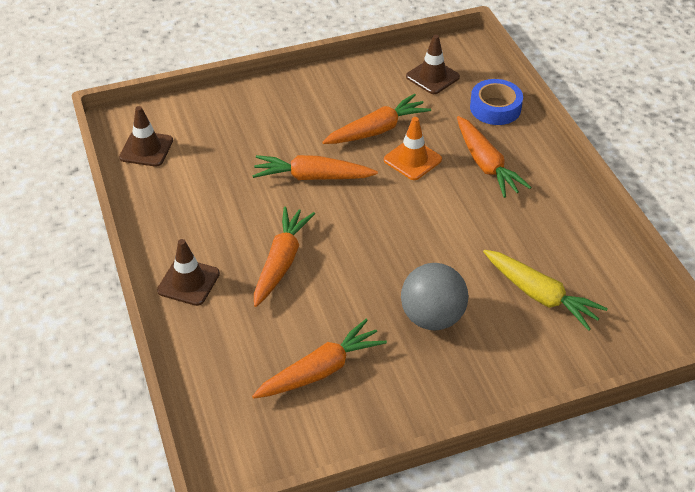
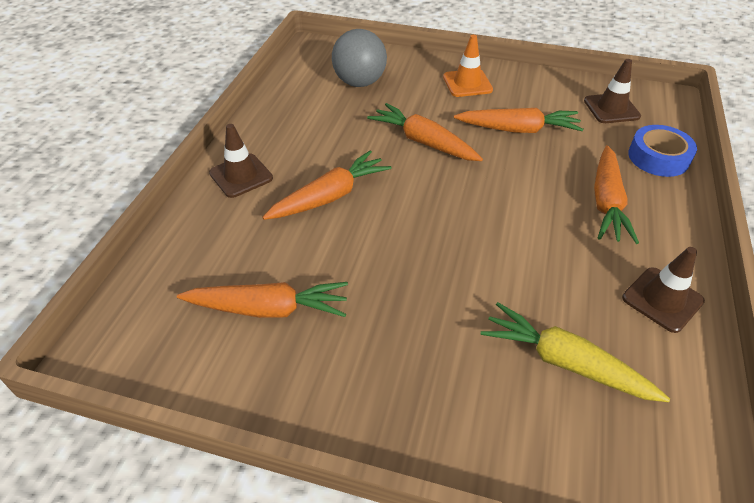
camera: 35 degrees right, 0 degrees up
(146, 149) = (313, 70): brown traffic cone -> brown traffic cone (662, 299)
(412, 160) = (531, 167): orange traffic cone -> orange traffic cone (467, 83)
(432, 317) = (422, 319): grey ball -> grey ball (359, 82)
(540, 295) = (564, 362): yellow carrot -> yellow carrot turned 135 degrees clockwise

